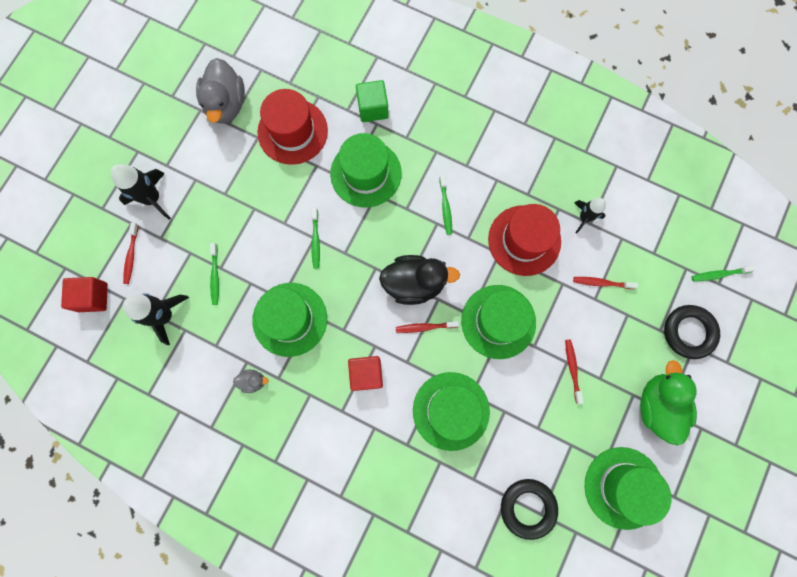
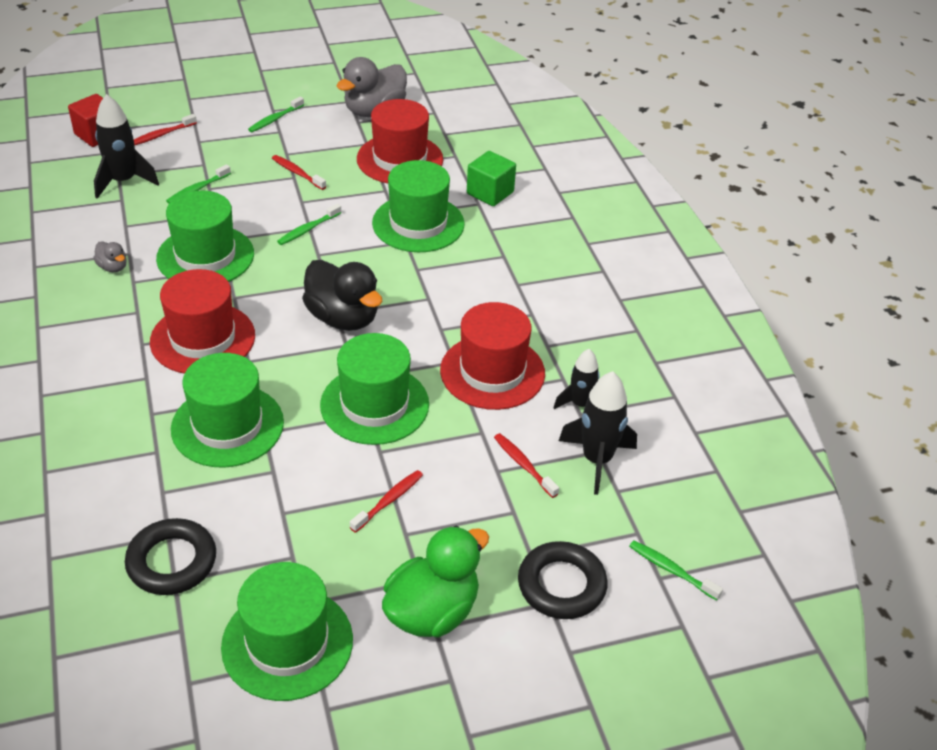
camera: 45 degrees right, 35 degrees down
(152, 198) = (231, 118): black rocket -> black rocket (596, 460)
(366, 374) = (203, 338): red cube -> red hat
(425, 327) = (303, 352): red toothbrush -> red toothbrush (297, 173)
(445, 207) = (453, 294): green toothbrush -> green toothbrush (275, 119)

